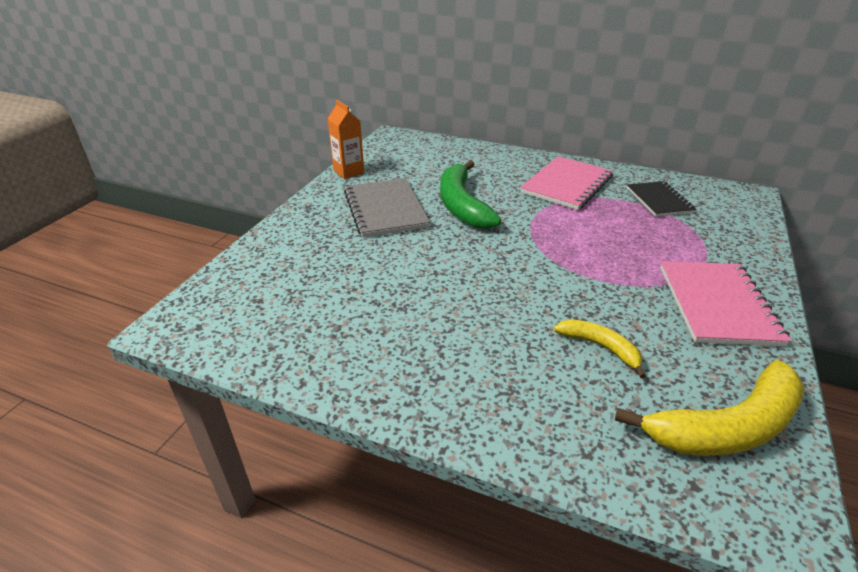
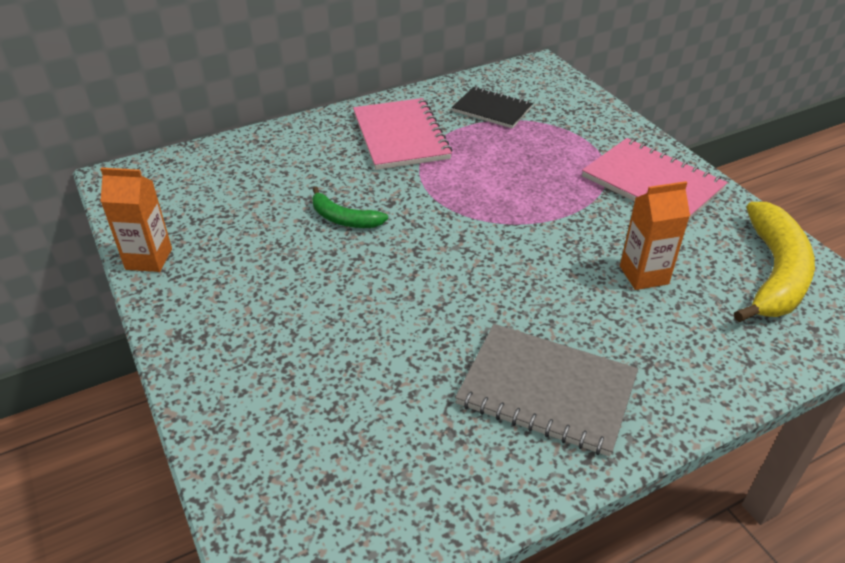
camera: 50 degrees left, 5 degrees up
(385, 209) = (276, 277): grey notebook -> grey notebook (546, 390)
(461, 205) = (344, 219): green banana -> green banana, size x0.54
(600, 347) = (644, 275): yellow banana -> orange carton

